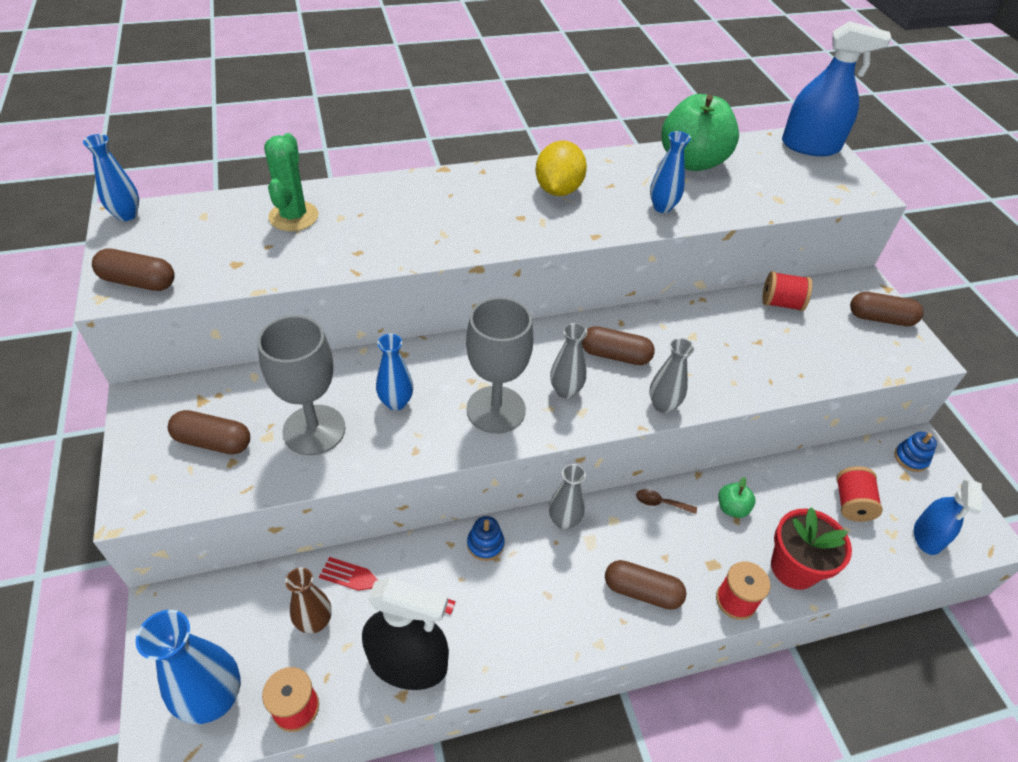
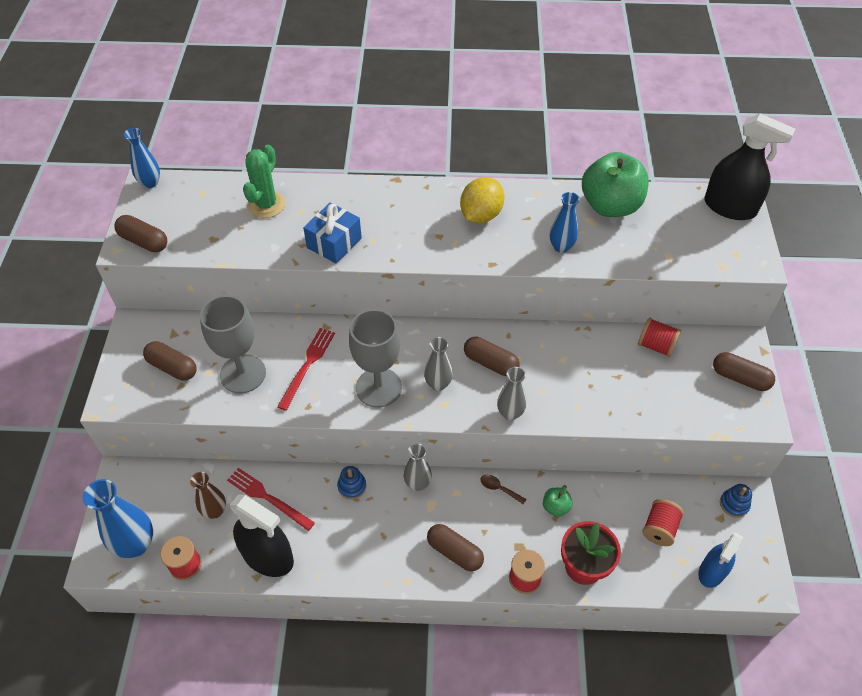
camera: 20 degrees right, 5 degrees up
(396, 402) = (307, 365): blue vase -> red fork
(397, 244) = (334, 243): none -> blue gift
(810, 146) = (729, 207): blue spray bottle -> black spray bottle

